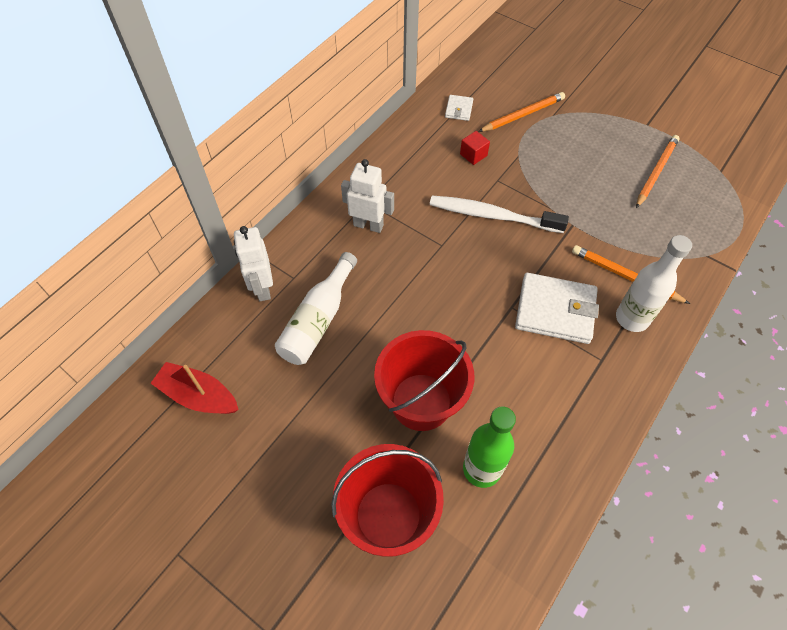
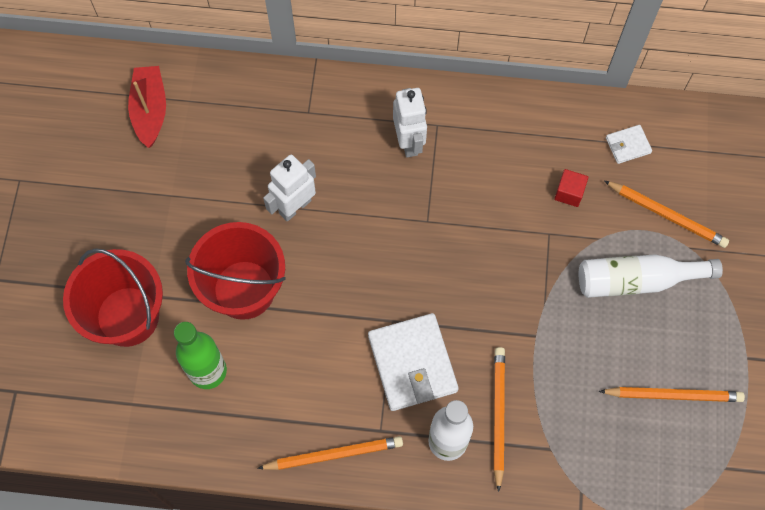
camera: 60 degrees right, 10 degrees up
(262, 288) = (281, 93): white robot -> white robot (295, 207)
(318, 320) = (276, 159): white bottle -> white bottle (637, 280)
(492, 216) = (496, 251): white toothbrush -> none
(607, 404) = (333, 454): none -> orange pencil

